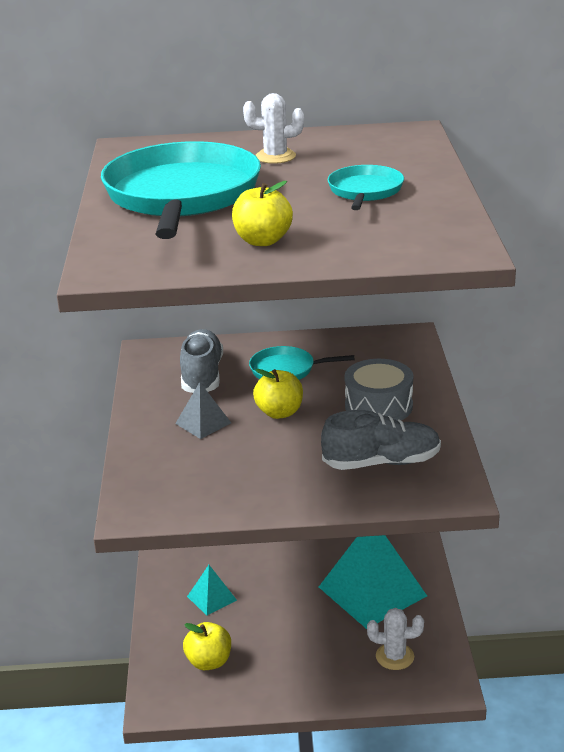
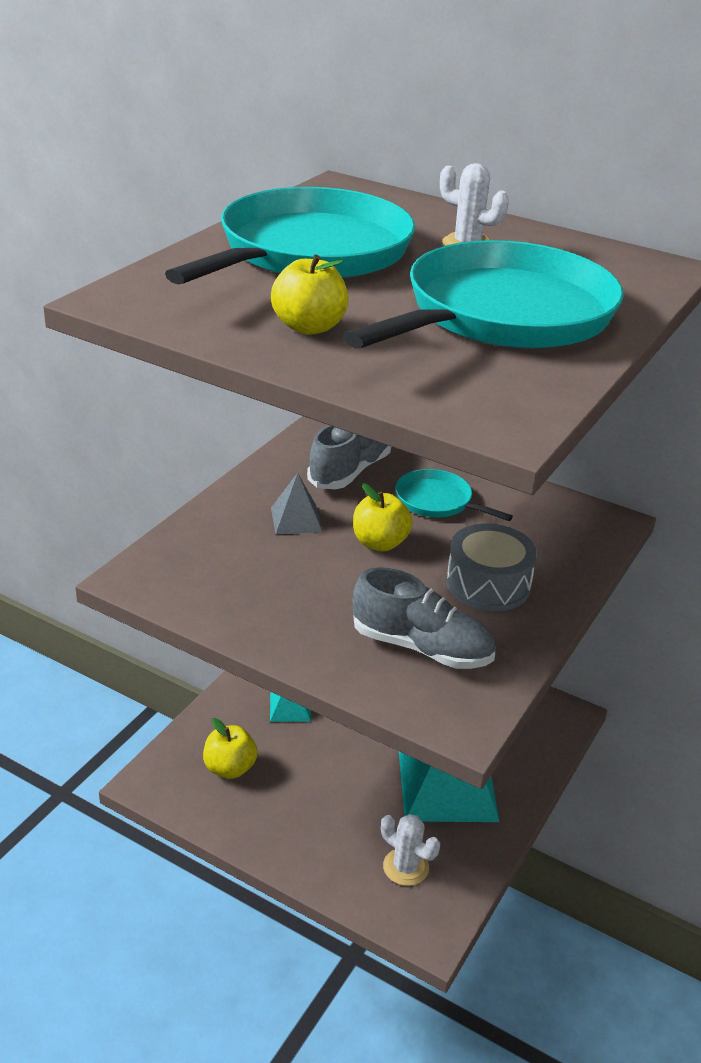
camera: 30 degrees right, 5 degrees up
(365, 191) = (502, 314): turquoise pan -> turquoise pan, size x2.10

